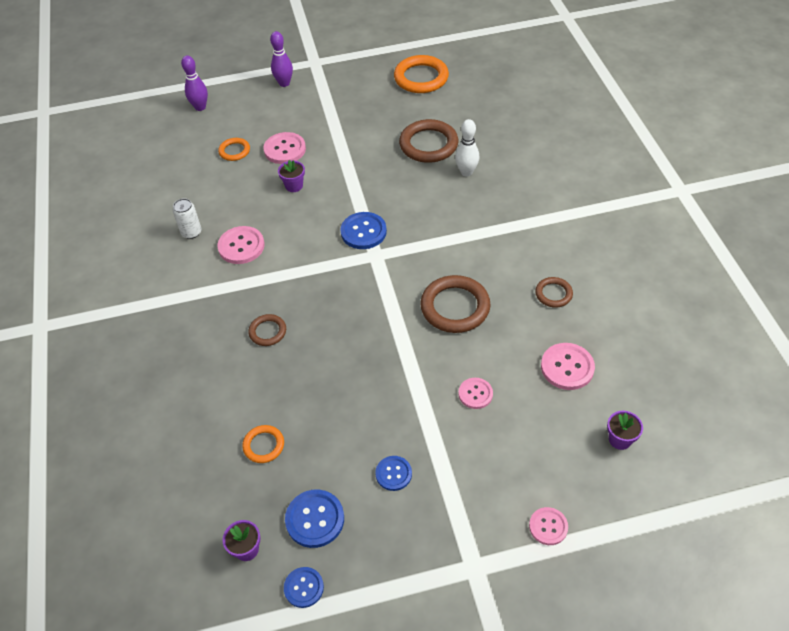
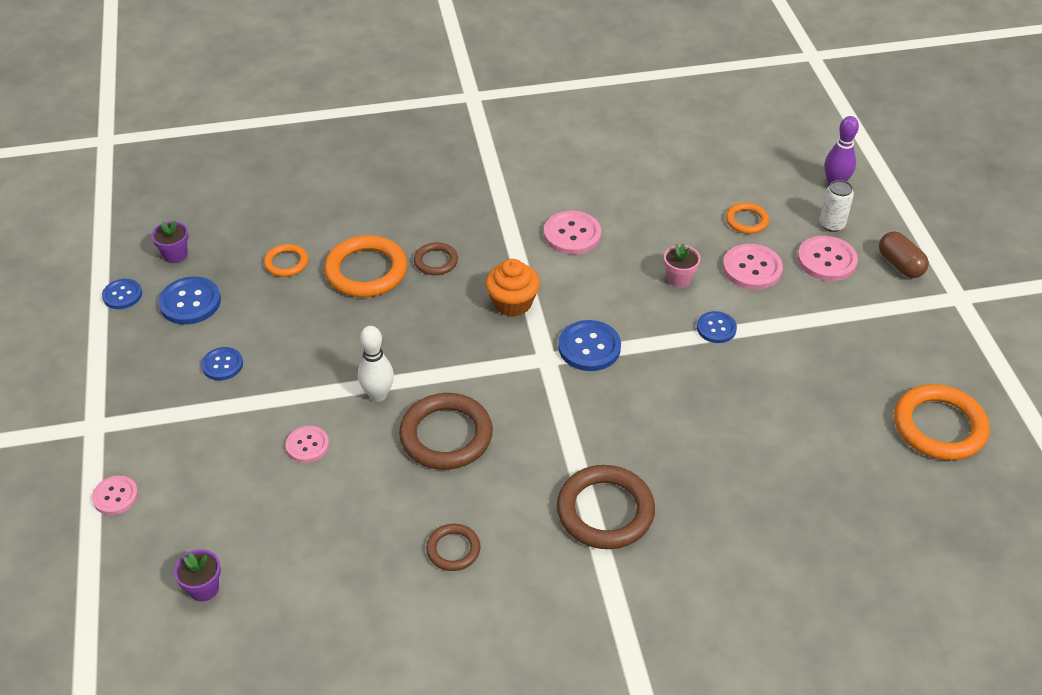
camera: 90 degrees right, 5 degrees down
(191, 232) = (598, 192): white can -> white can (832, 224)
(277, 380) = (366, 271): none -> orange ring
(284, 83) = (900, 265): purple bowling pin -> brown capsule
(294, 186) = (679, 279): purple flower pot -> pink flower pot
(318, 278) = (512, 303): none -> orange cupcake
(343, 167) = (716, 328): none -> blue button
(428, 144) = (771, 427): brown ring -> brown ring (605, 511)
(466, 172) = (708, 469): white bowling pin -> white bowling pin (378, 395)
(567, 367) = (325, 547): pink button -> pink button (826, 260)

